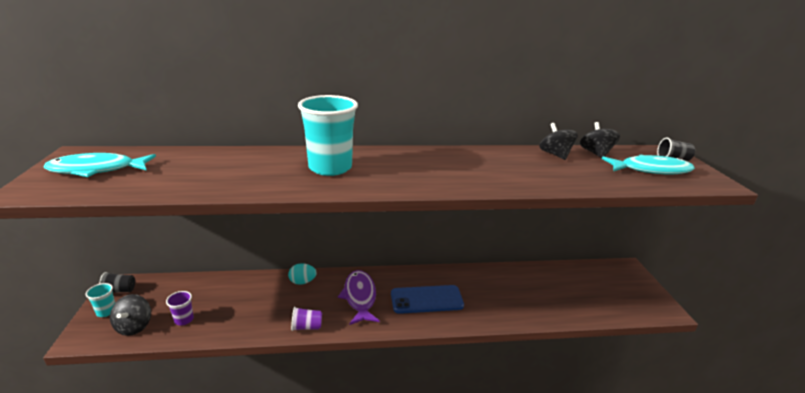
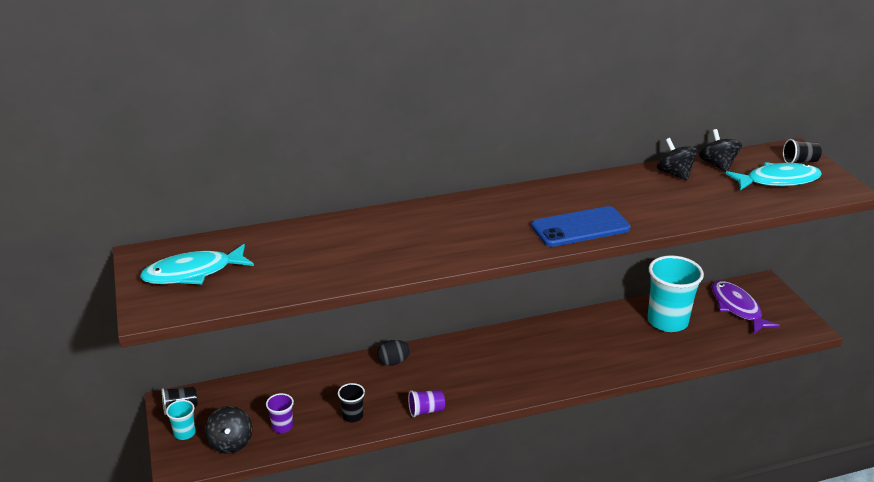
camera: 10 degrees left, 5 degrees up
(245, 321) = (352, 416): none -> black cup
(302, 282) = (393, 362): turquoise egg -> black egg
(330, 168) = (442, 230): turquoise cup -> turquoise cup (667, 321)
(359, 297) = (469, 369): purple fish -> purple fish (737, 308)
(426, 300) = (546, 359): blue phone -> blue phone (580, 227)

